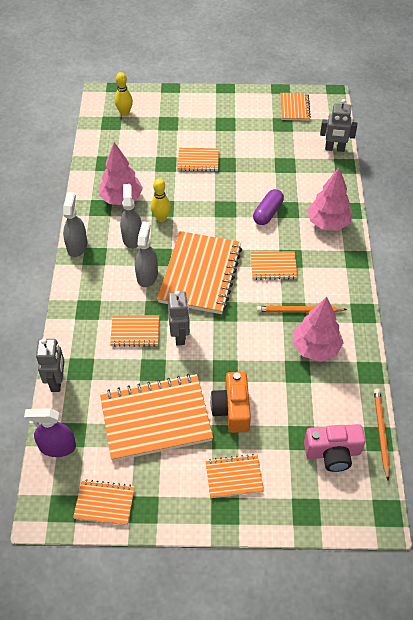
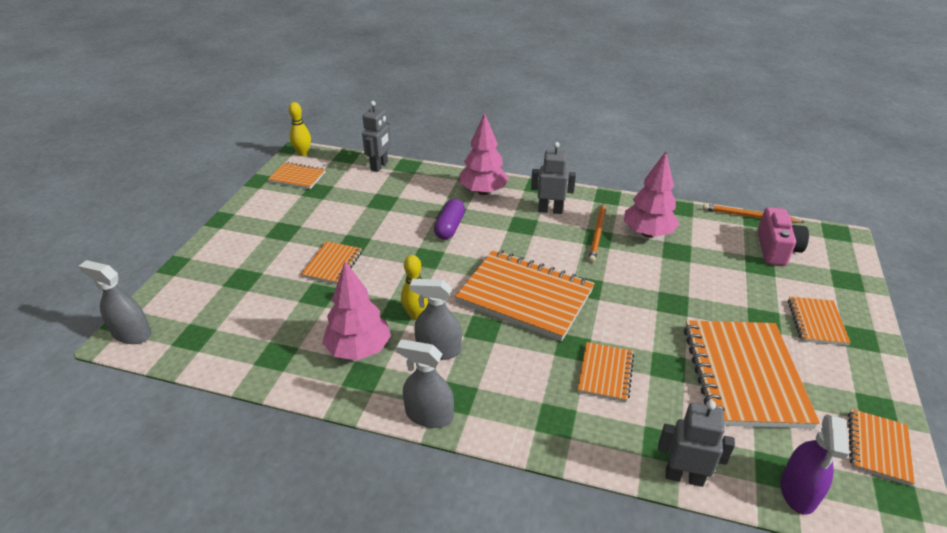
camera: 75 degrees left, 15 degrees down
(124, 113) = (185, 318): yellow bowling pin -> yellow bowling pin (303, 153)
(147, 275) = (512, 345): grey spray bottle -> grey spray bottle (132, 334)
(180, 335) = (617, 331): grey robot -> grey robot (550, 210)
(232, 409) = (727, 307): orange camera -> none
(268, 213) = (450, 227): purple capsule -> purple capsule turned 60 degrees clockwise
(273, 266) = (531, 239): orange notebook -> none

